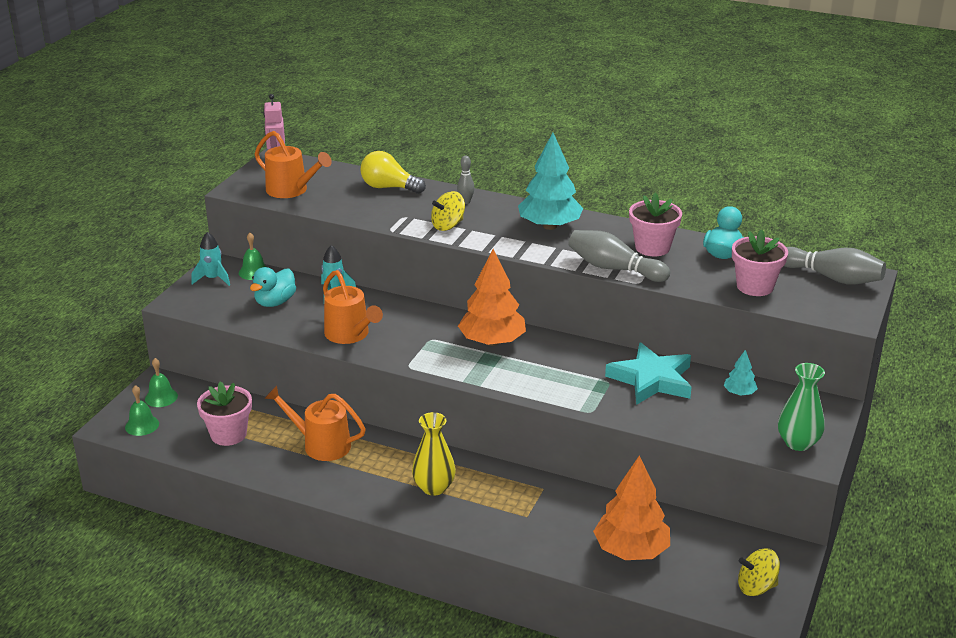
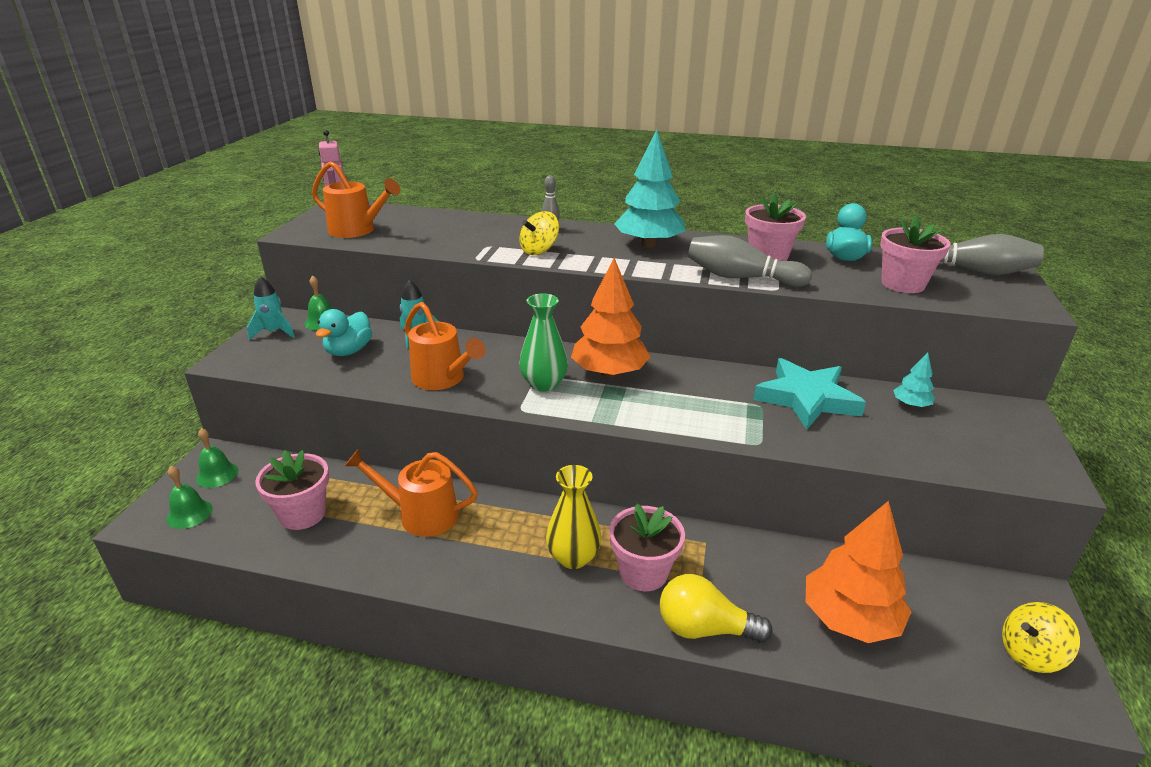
camera: 10 degrees left, 0 degrees up
(389, 187) = (464, 222): yellow light bulb -> yellow light bulb (704, 628)
(485, 503) = (643, 572): none -> pink flower pot
(798, 443) = (1018, 457): green vase -> green vase (544, 384)

